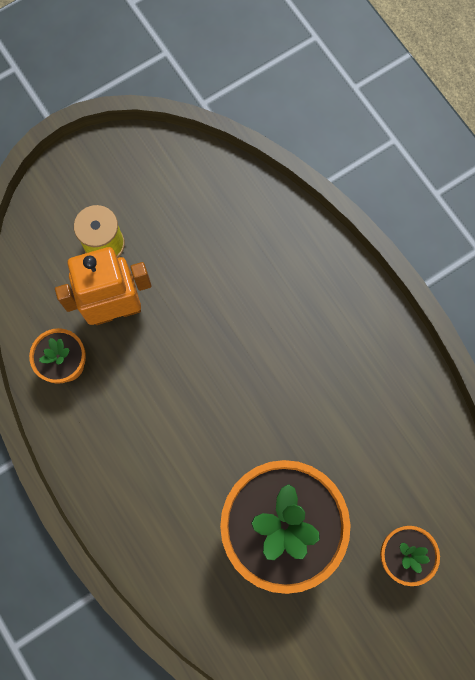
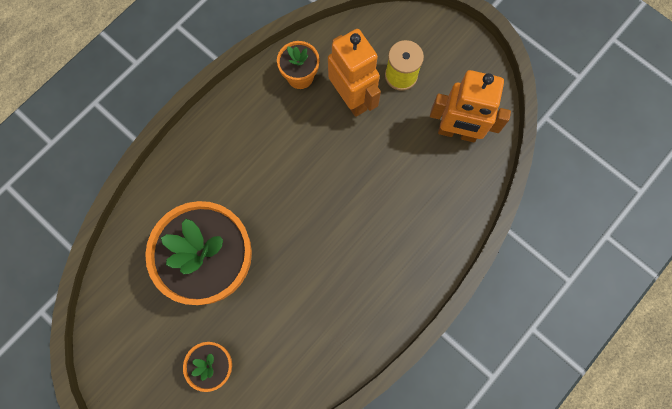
camera: 75 degrees right, 0 degrees up
(195, 202) = (457, 132): none -> orange robot

